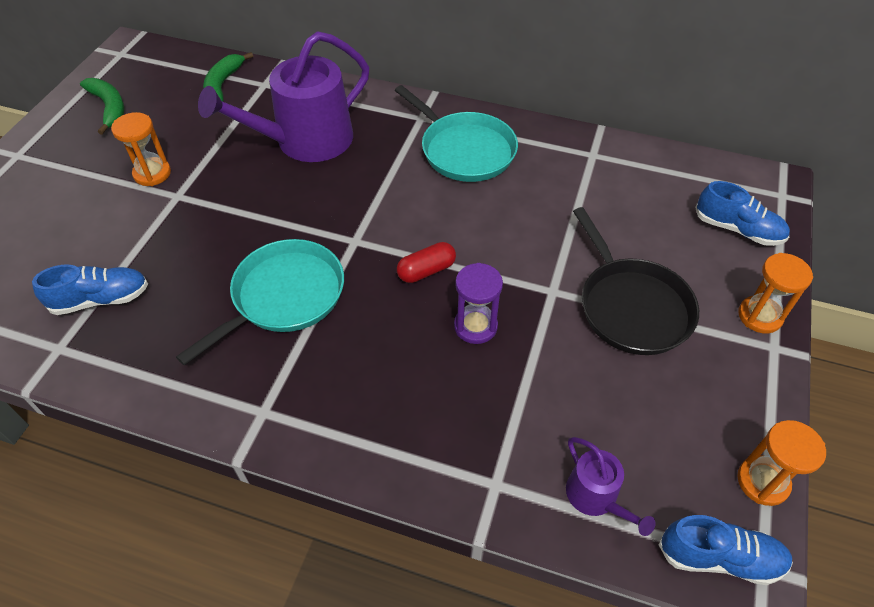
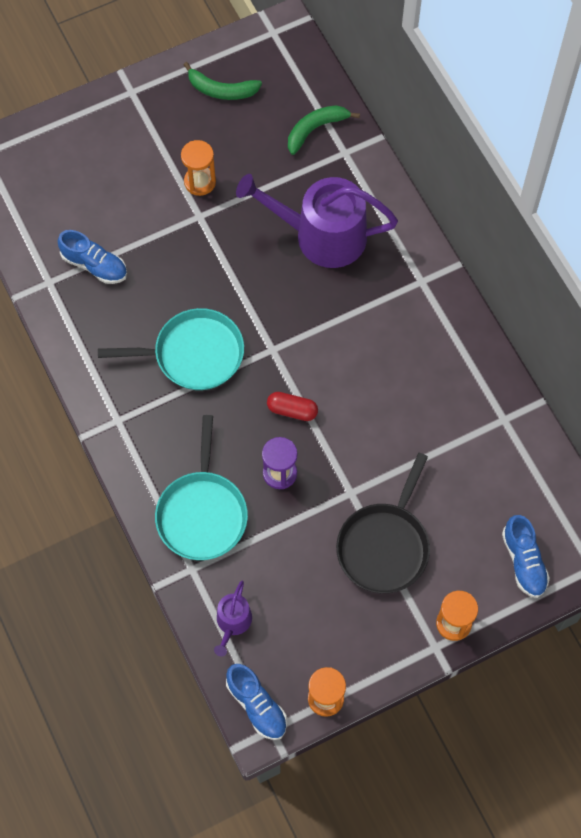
camera: 45 degrees right, 15 degrees up
(109, 108) = (221, 90): green banana -> green banana turned 90 degrees clockwise
(464, 150) = (419, 337): turquoise pan -> turquoise pan (202, 513)

